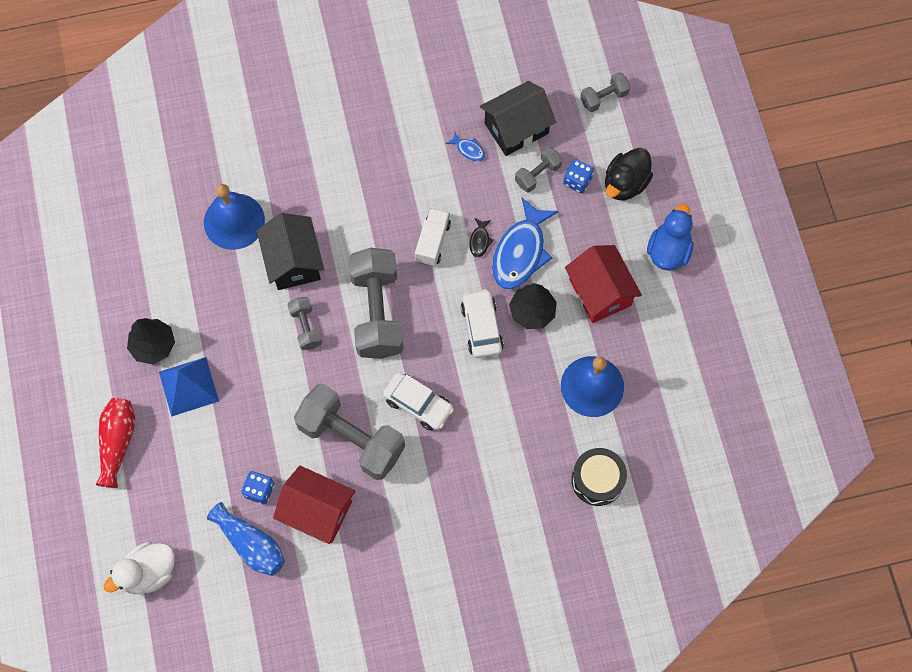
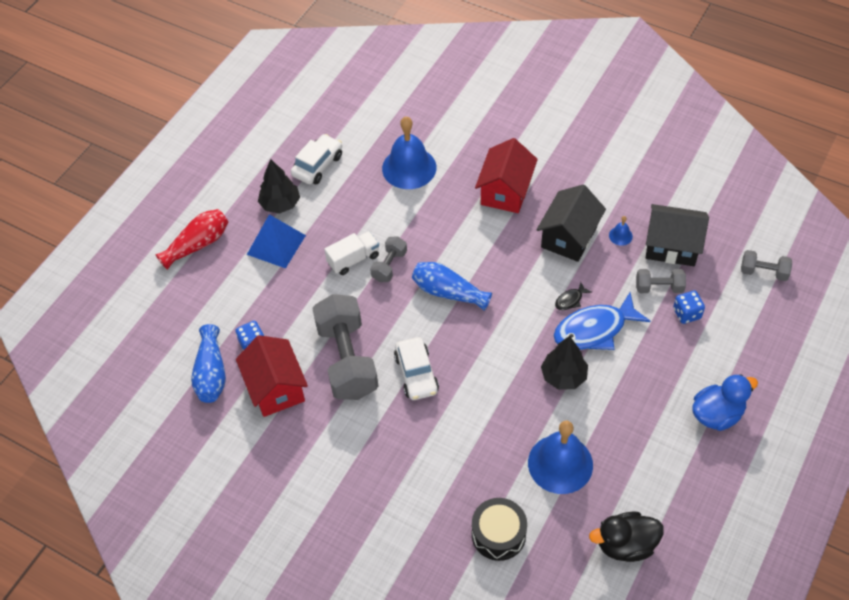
camera: 45 degrees right, 15 degrees down
(149, 572) = (131, 338): white duck -> none
(293, 261) = (423, 219): black house -> black house (569, 237)
(377, 312) = (448, 292): grey dumbbell -> blue vase
(432, 242) = (534, 276): white truck -> white truck (353, 259)
(468, 150) = (620, 236): blue fish -> blue bell
(481, 327) = (514, 358): white car -> white car (317, 165)
(599, 292) = (631, 402): red house -> red house (505, 191)
(625, 184) = (725, 342): black duck -> black duck (625, 545)

